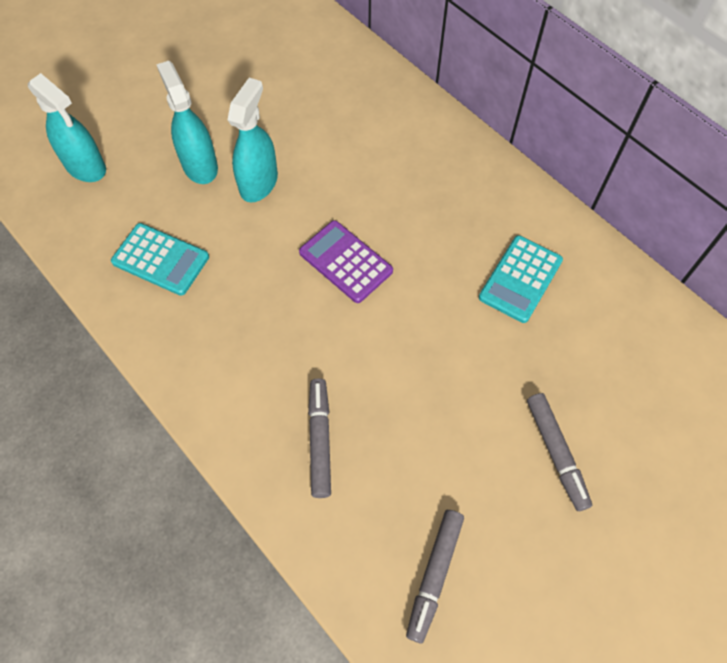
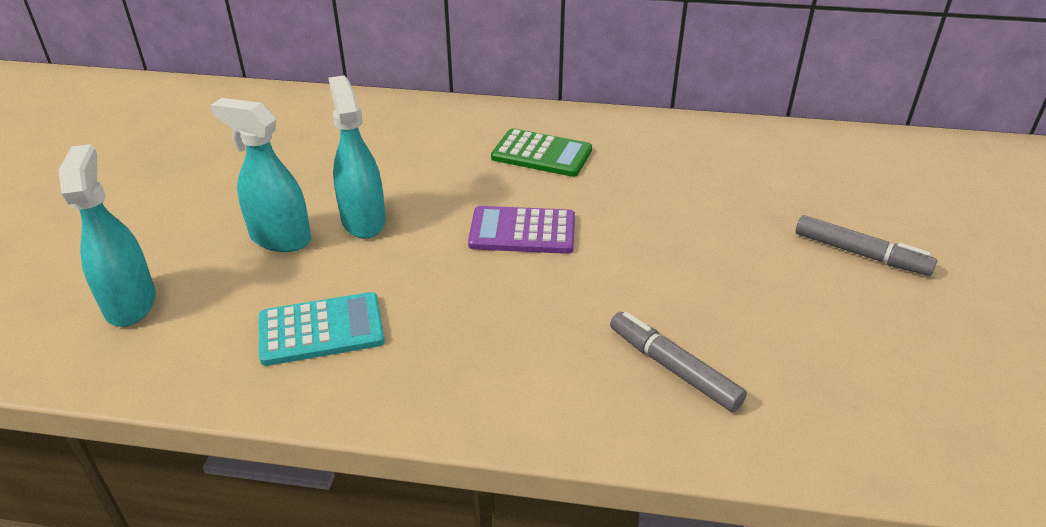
camera: 40 degrees left, 25 degrees down
(86, 167) = (131, 303): turquoise spray bottle -> turquoise spray bottle turned 105 degrees counterclockwise
(434, 195) = (541, 154): none -> green calculator
(434, 575) = (905, 397): grey marker -> none
(520, 279) = (680, 169): turquoise calculator -> none

